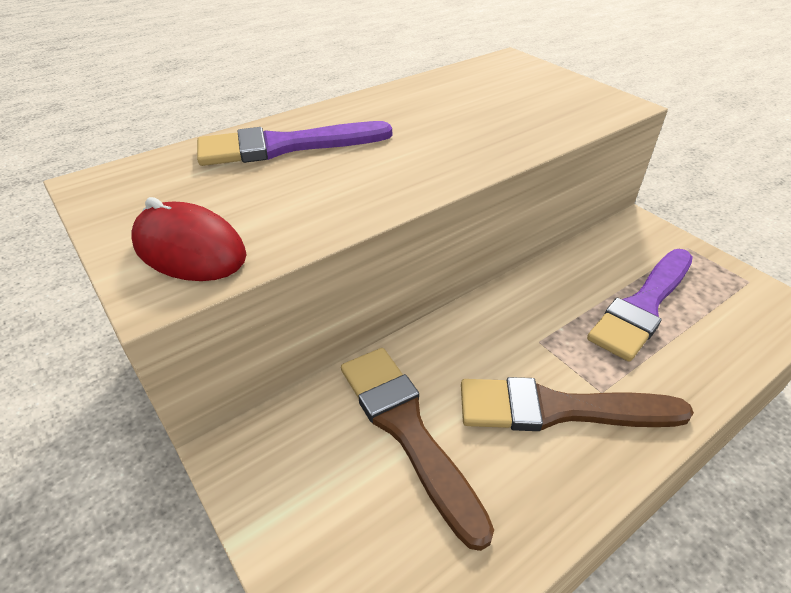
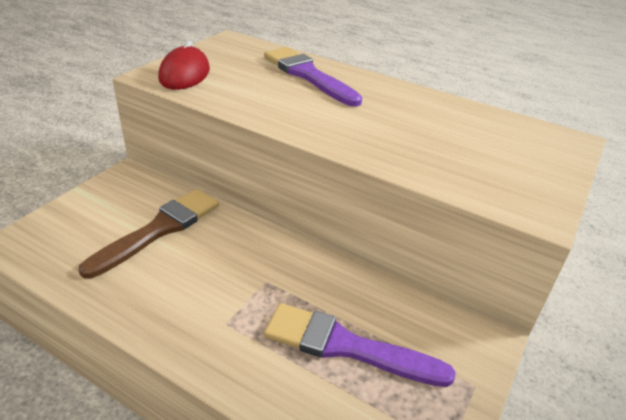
camera: 65 degrees right, 5 degrees down
(559, 409) = (198, 299): brown brush -> none

